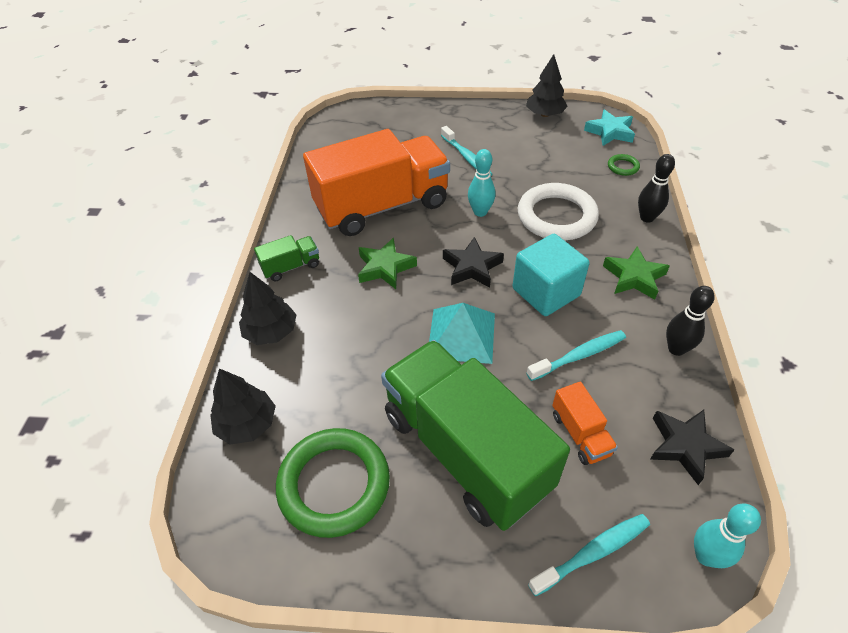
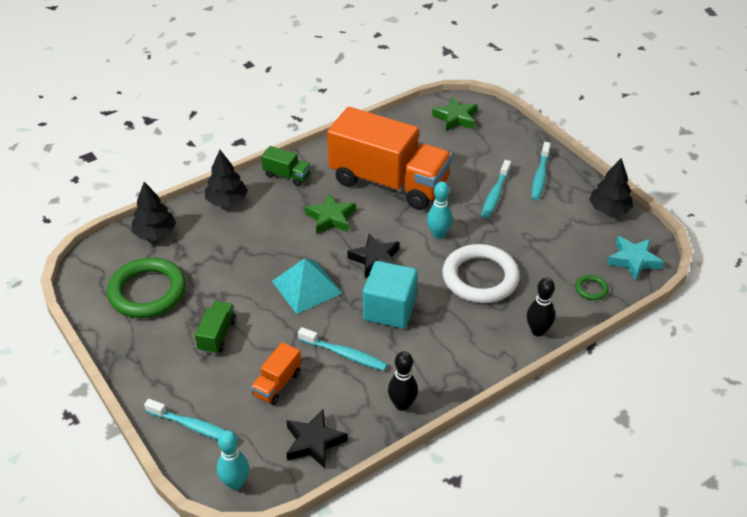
camera: 50 degrees right, 5 degrees down
(465, 450) = (217, 335): green truck -> green truck, size x0.41
(472, 125) = (540, 176): none -> turquoise toothbrush
(634, 277) = (456, 351): green star -> green star (455, 118)

